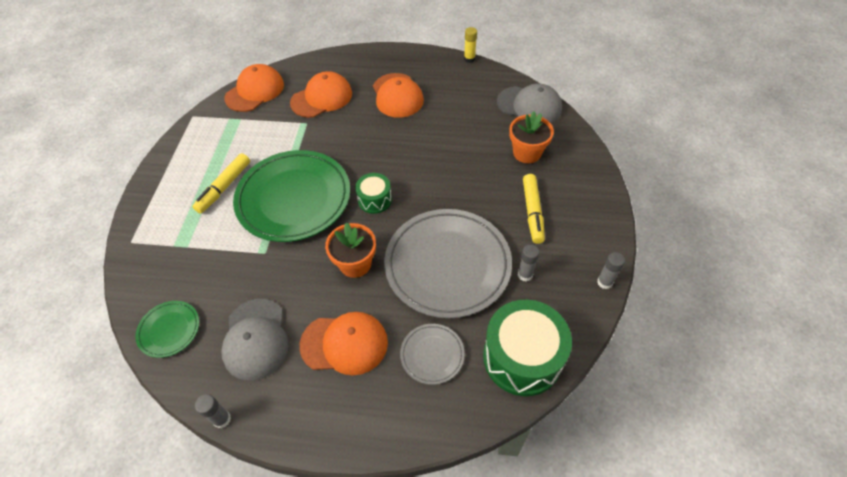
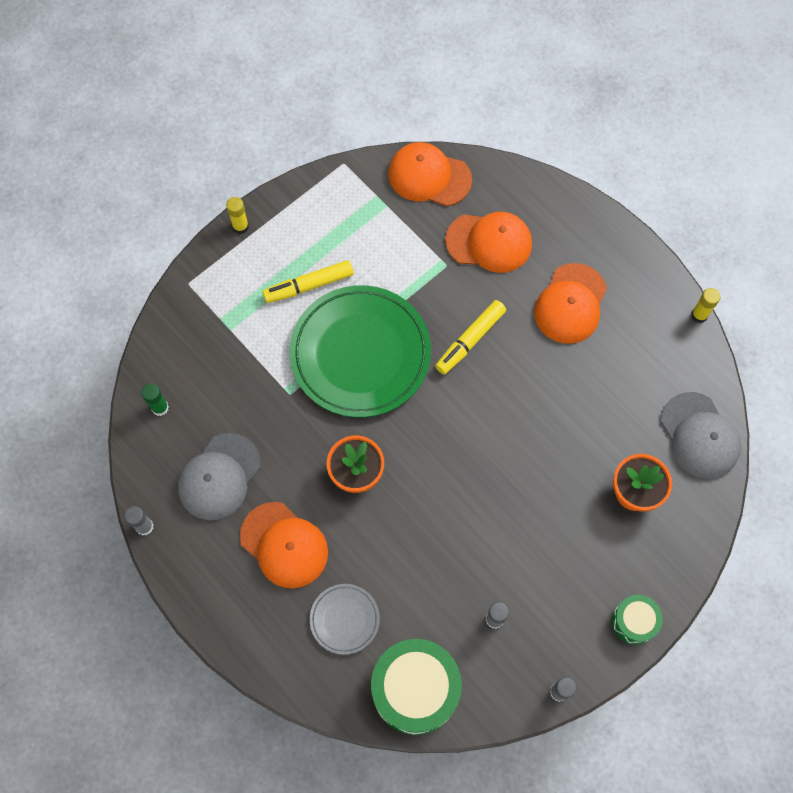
camera: 40 degrees right, 15 degrees up
(146, 187) = (240, 226): none -> yellow glue stick
(169, 330) = (160, 408): green plate -> green glue stick
(255, 91) = (429, 176): orange cap -> orange cap turned 150 degrees counterclockwise
(374, 200) = (433, 419): green drum -> green drum (633, 621)
(447, 265) = (435, 548): grey plate -> none
(532, 212) = (568, 563): yellow marker -> yellow marker (470, 340)

